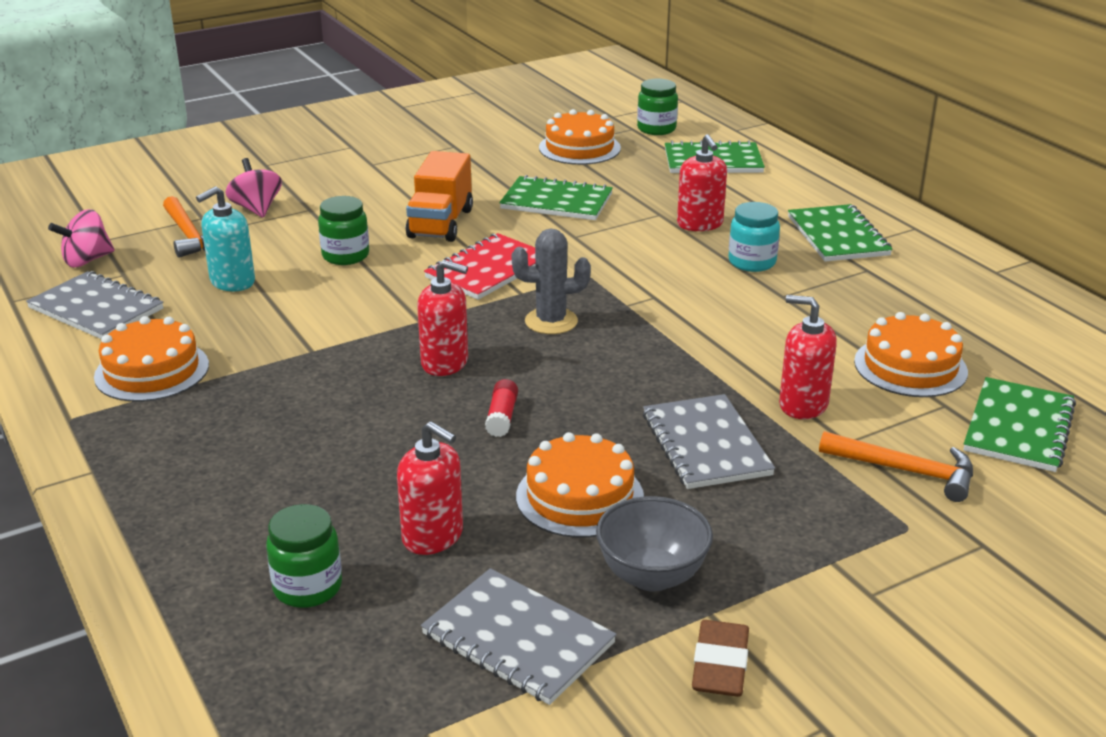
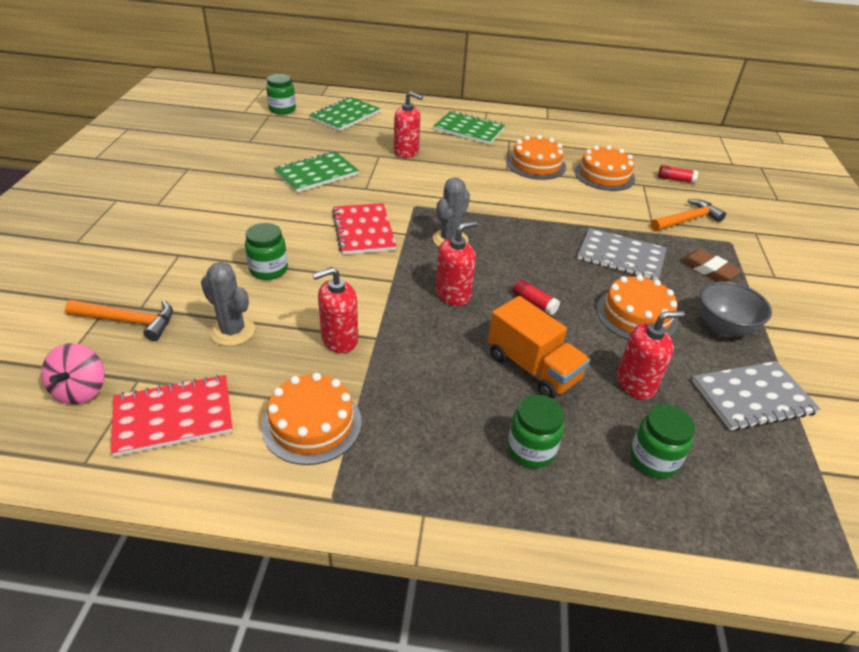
camera: 55 degrees left, 10 degrees up
(96, 309) = (173, 416): grey notebook -> red notebook
(232, 282) = (232, 331): turquoise soap dispenser -> grey cactus
(239, 500) = (531, 449): none -> green jar
(256, 209) = (139, 275): pink spinning top -> none
(440, 223) = (281, 219): orange truck -> orange truck (533, 368)
(579, 148) = (264, 137): orange cake -> orange cake (536, 164)
(720, 665) = (807, 343): brown eraser -> brown eraser (708, 269)
(752, 262) = (464, 160): turquoise jar -> none
(803, 405) = (610, 215): red soap dispenser -> red soap dispenser (339, 339)
(1018, 427) = (675, 180): green notebook -> red glue stick

